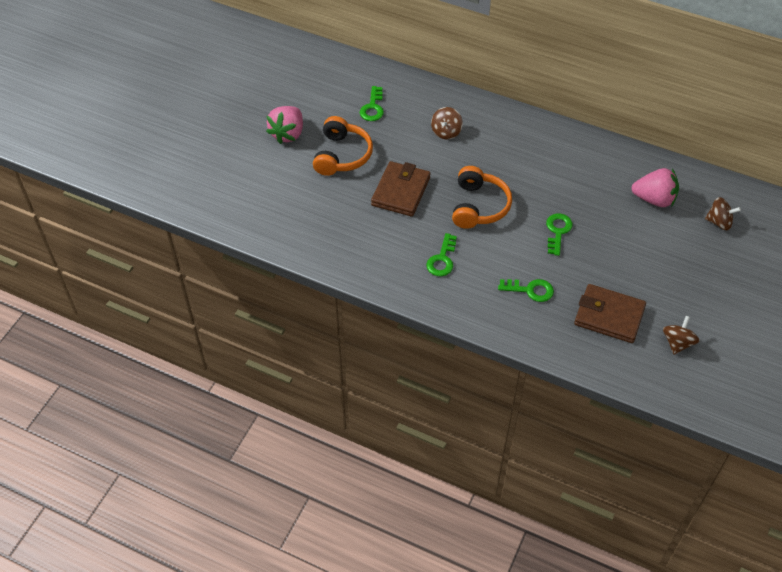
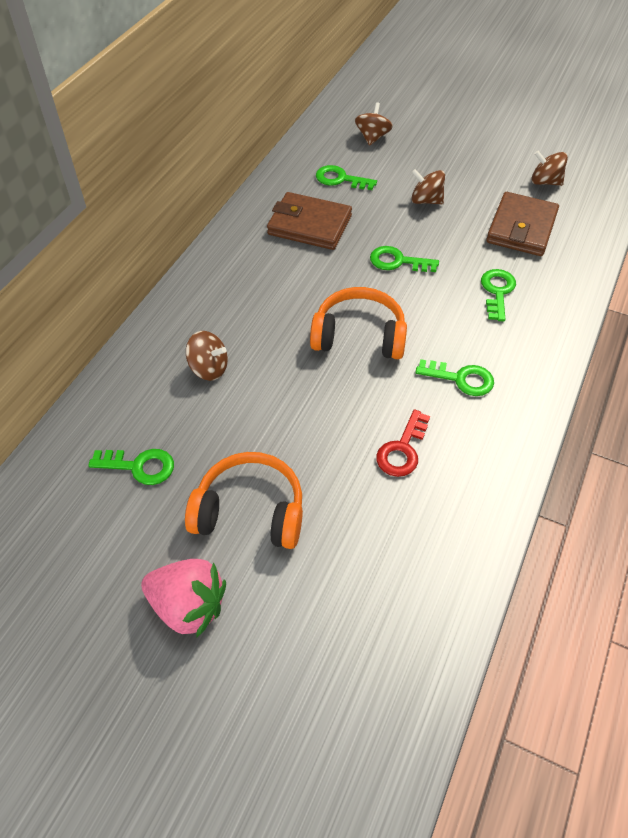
camera: 90 degrees left, 0 degrees up
(383, 224) = (402, 449): none -> red key
(400, 191) = (332, 427): brown wallet -> brown wallet (309, 225)
(635, 254) = (426, 201): none -> brown spinning top
(654, 199) = (340, 179): pink strawberry -> green key

